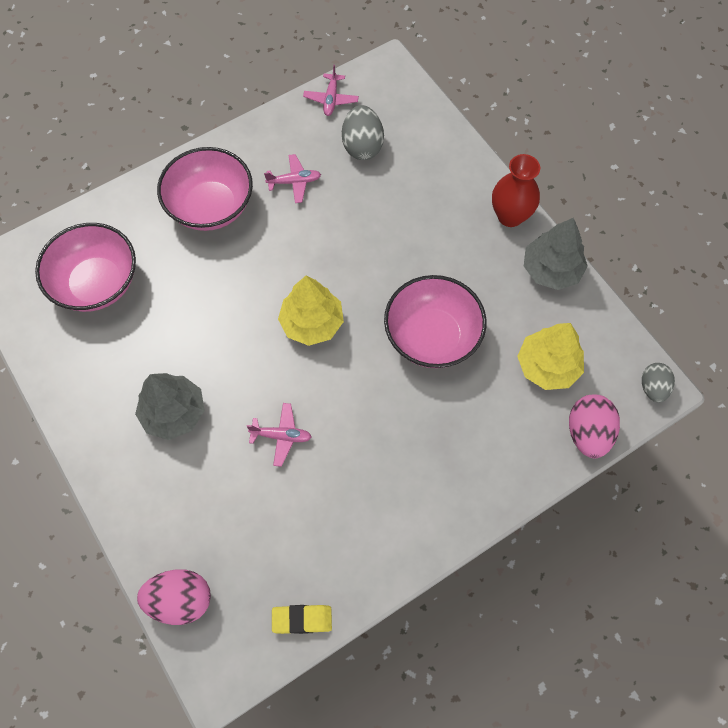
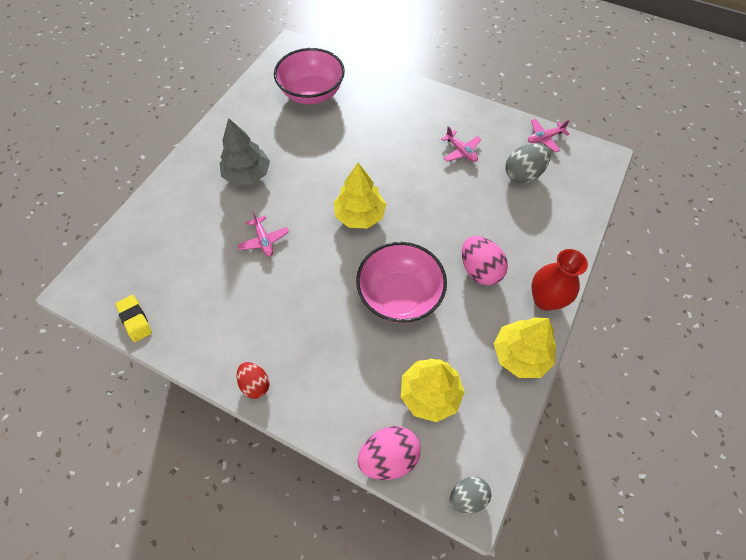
camera: 60 degrees right, 5 degrees down
(180, 600) = (121, 243): pink egg -> pink egg (479, 270)
(211, 207) = (406, 118): pink bowl -> none
(452, 521) = (255, 384): none -> red egg
(551, 270) = (520, 354): grey tree -> yellow tree

